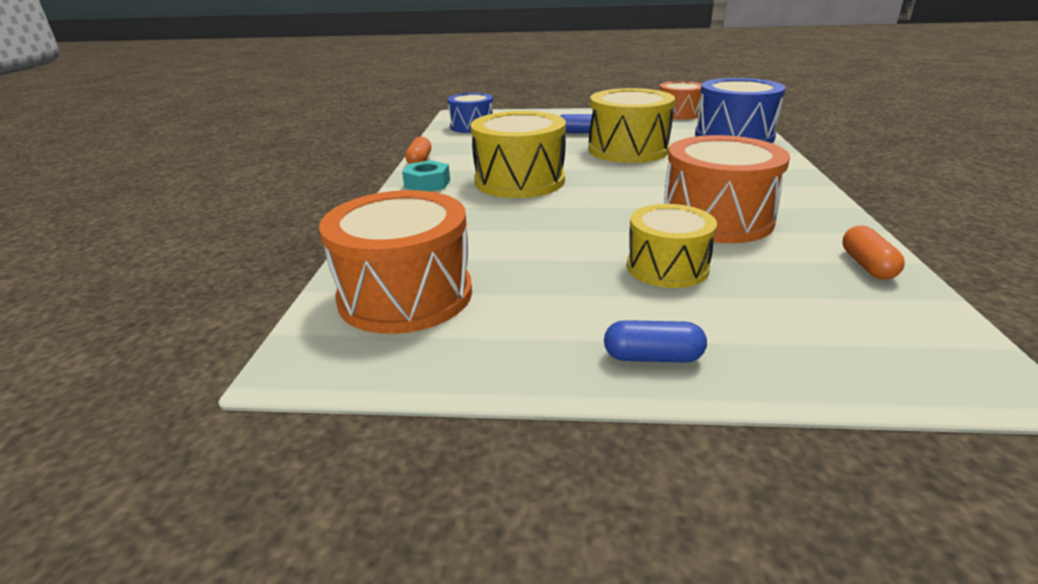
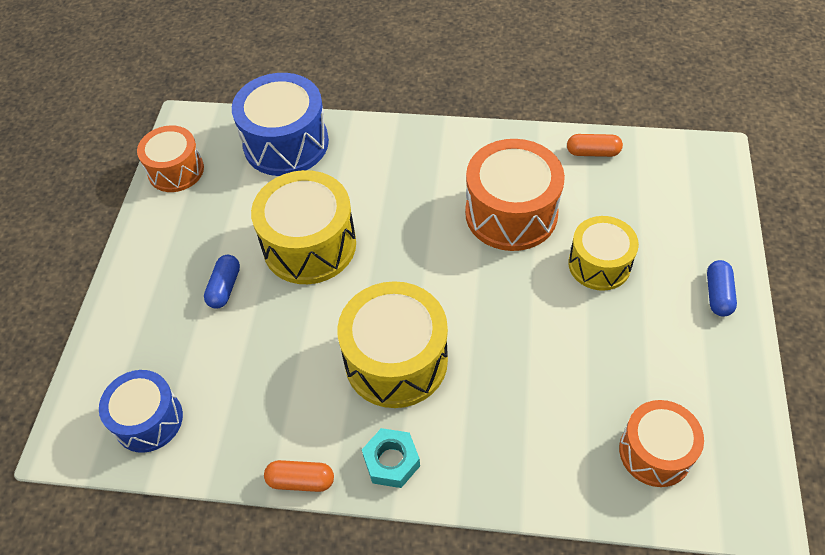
camera: 85 degrees left, 25 degrees up
(405, 295) = (655, 452): orange drum -> orange drum, size x0.64

